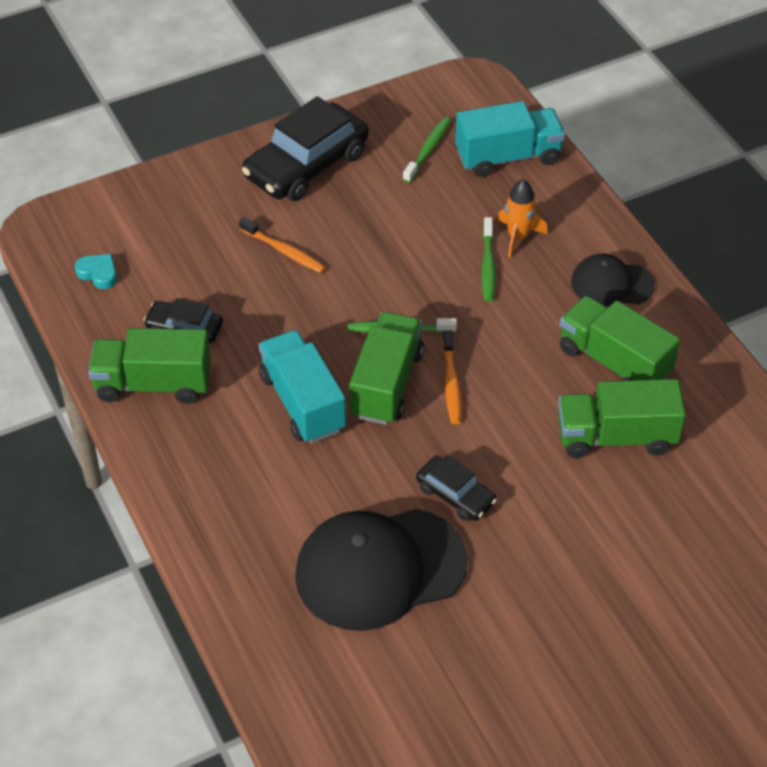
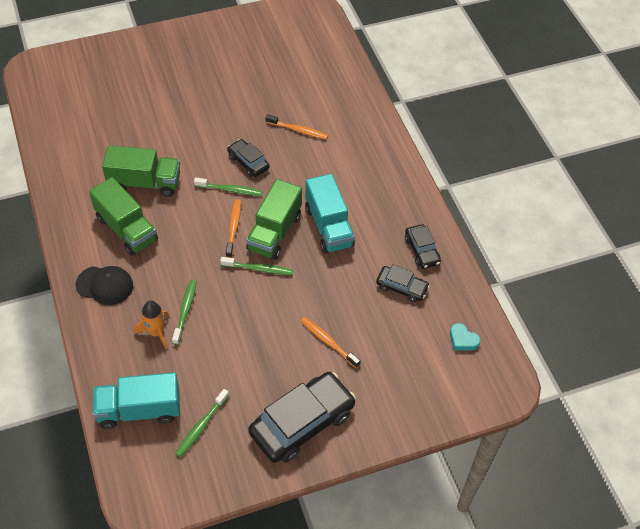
camera: 175 degrees left, 5 degrees up
(153, 384) = (421, 250): green truck -> black car
(380, 569) = (298, 130): black cap -> orange toothbrush
(473, 442) = (230, 190): none -> green toothbrush

